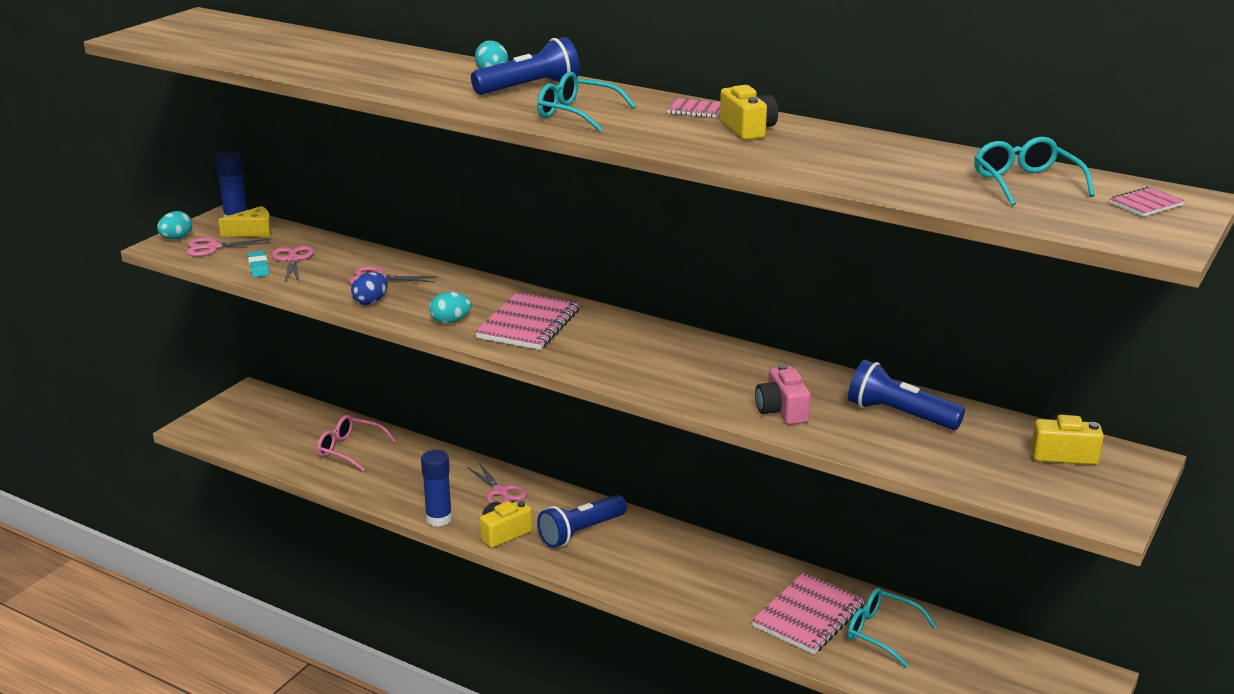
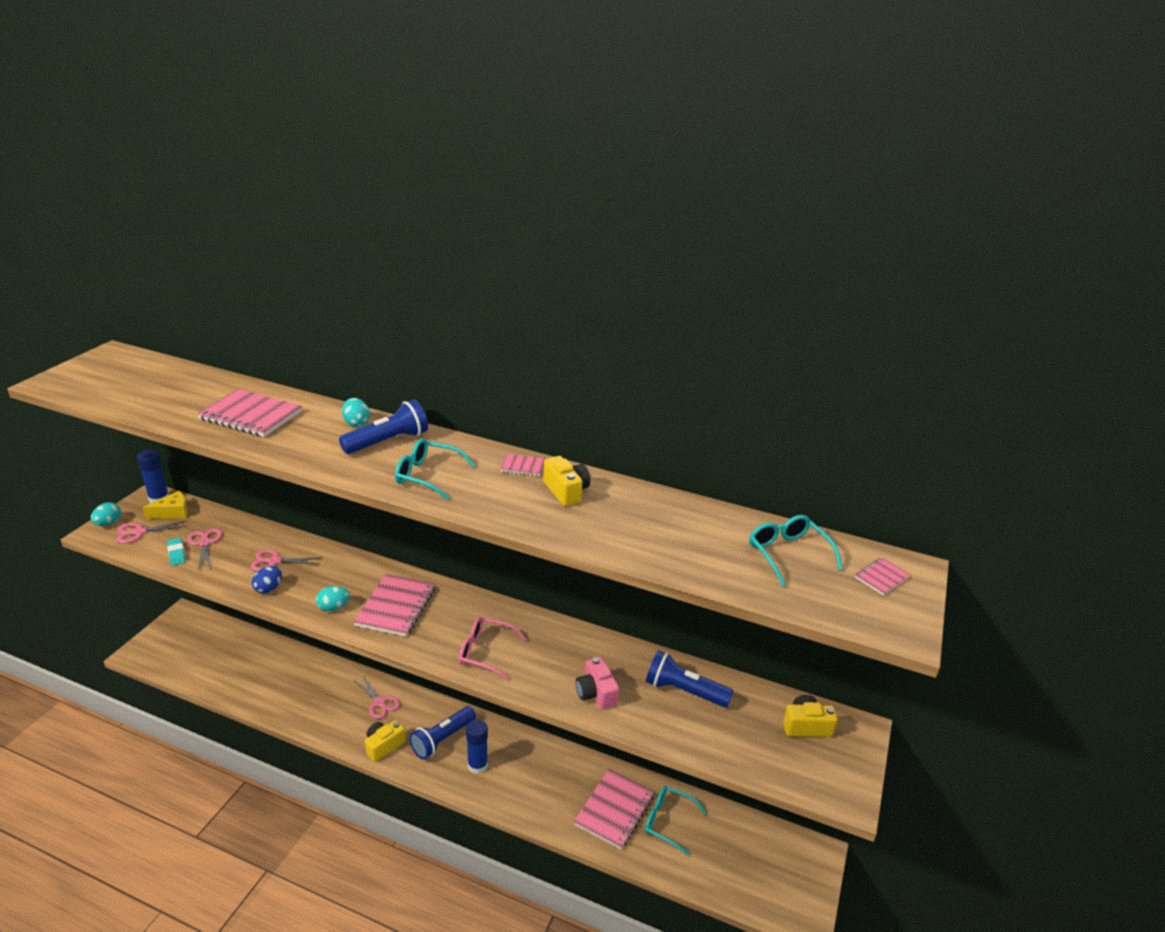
camera: 10 degrees left, 5 degrees up
(350, 450) = (263, 668): pink glasses -> pink glasses (486, 652)
(364, 65) = (250, 416): none -> pink notebook
(439, 519) = (333, 734): blue glue stick -> blue glue stick (477, 765)

